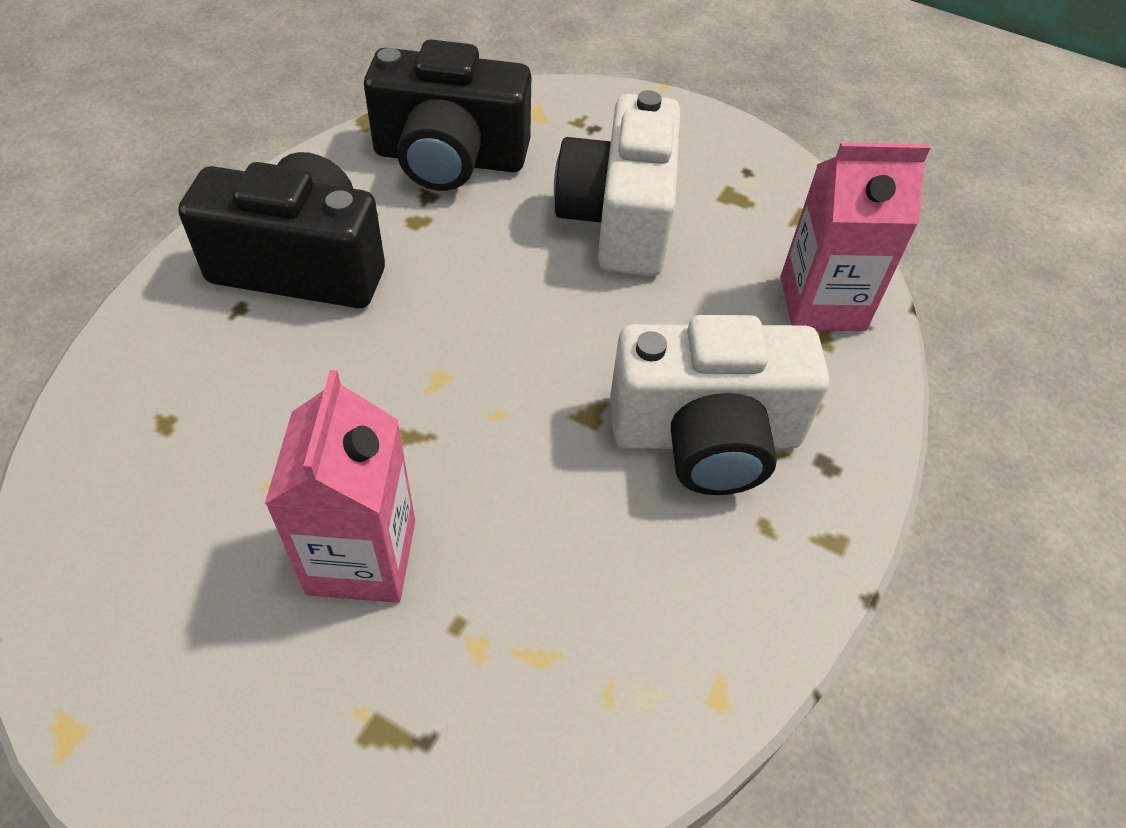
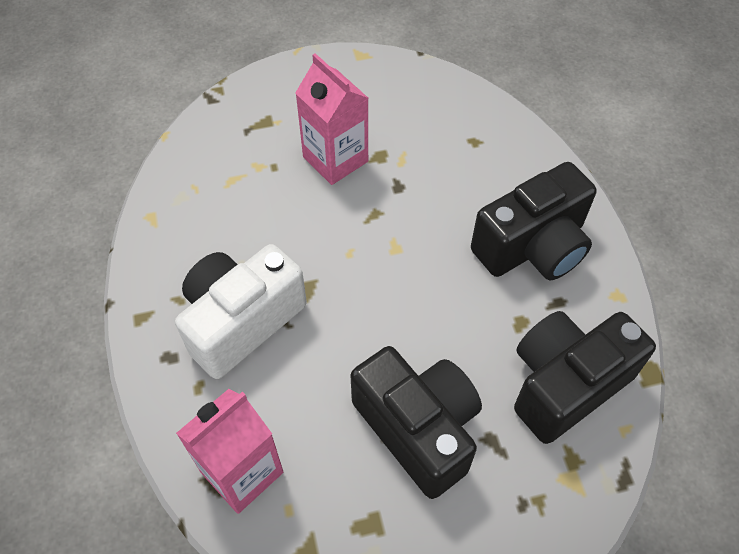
camera: 140 degrees right, 5 degrees up
(619, 220) = (418, 429): white camera -> black camera

